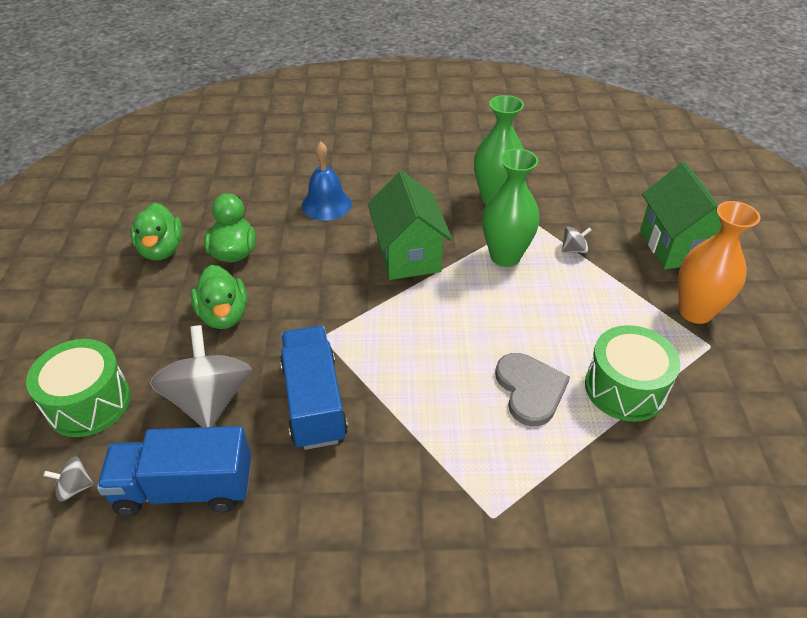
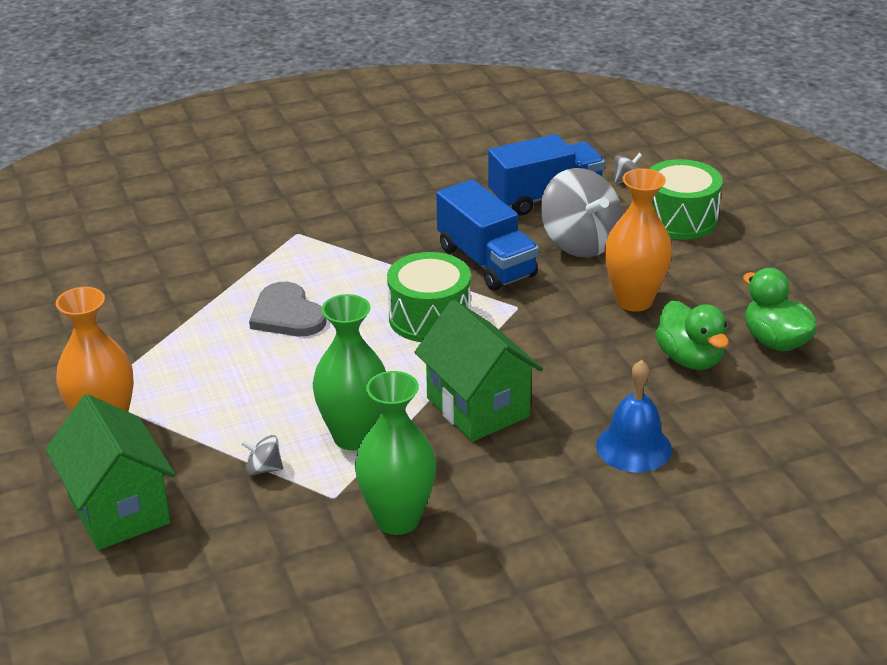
camera: 160 degrees right, 10 degrees down
(224, 315) = (634, 301): green duck -> orange vase
(574, 249) = (263, 469): grey spinning top -> grey spinning top turned 45 degrees clockwise
(625, 388) = (191, 337): green drum -> green drum (429, 318)

